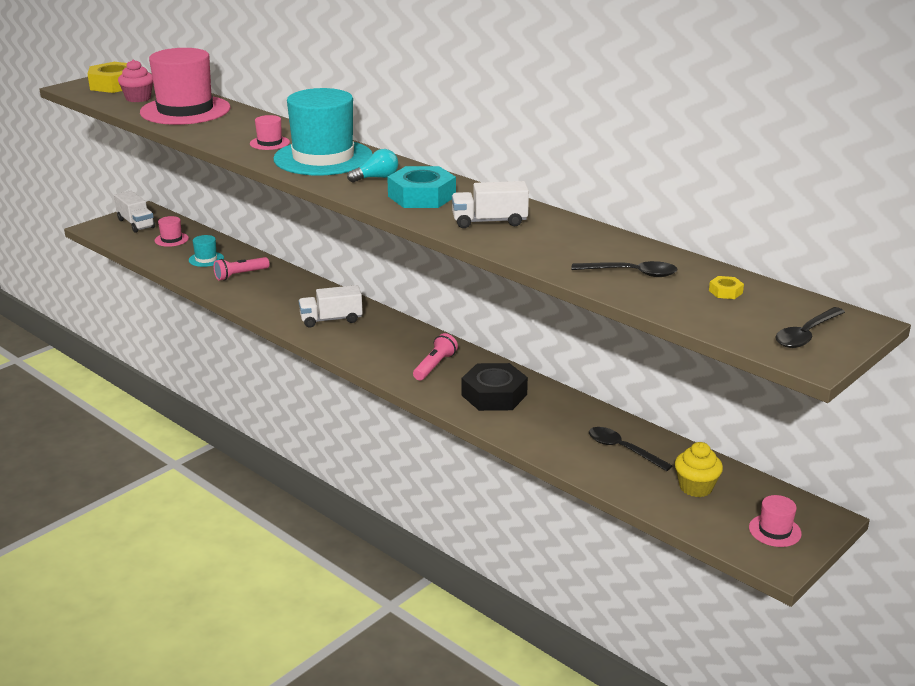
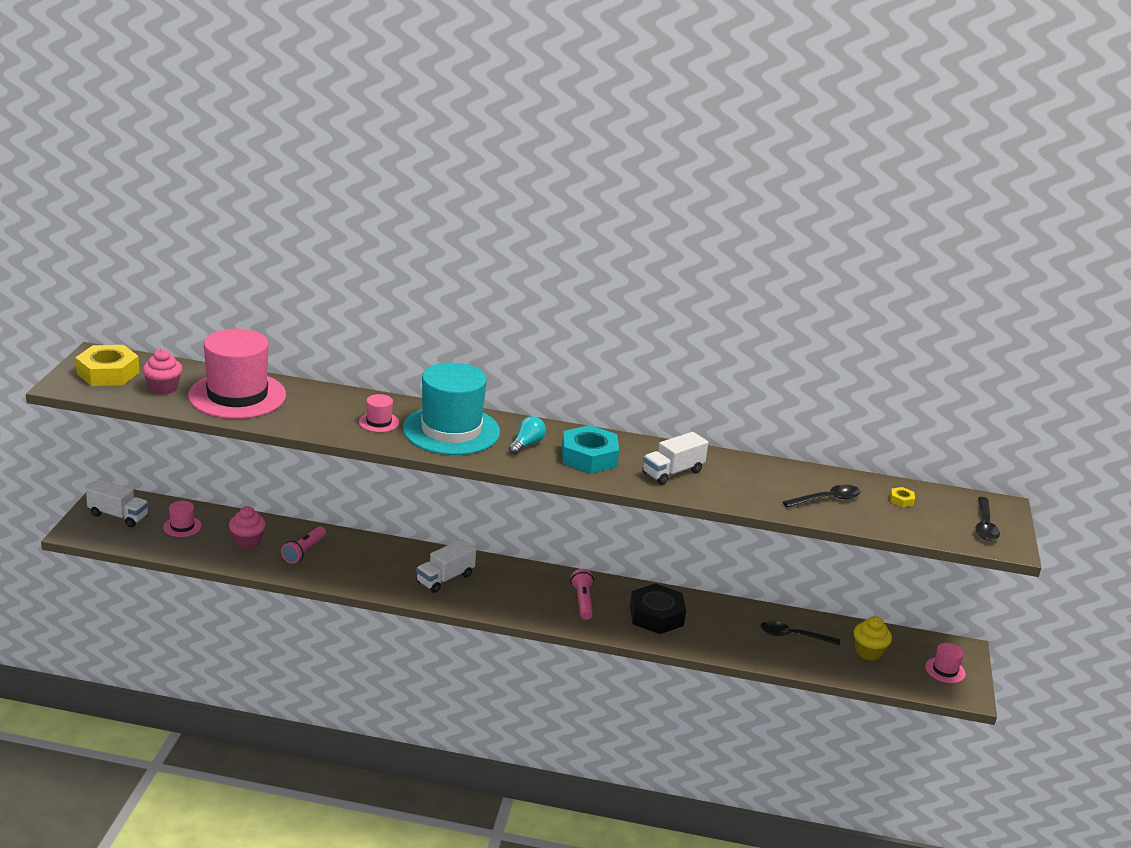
camera: 35 degrees left, 0 degrees up
(206, 259) = (247, 541): turquoise hat -> pink cupcake

